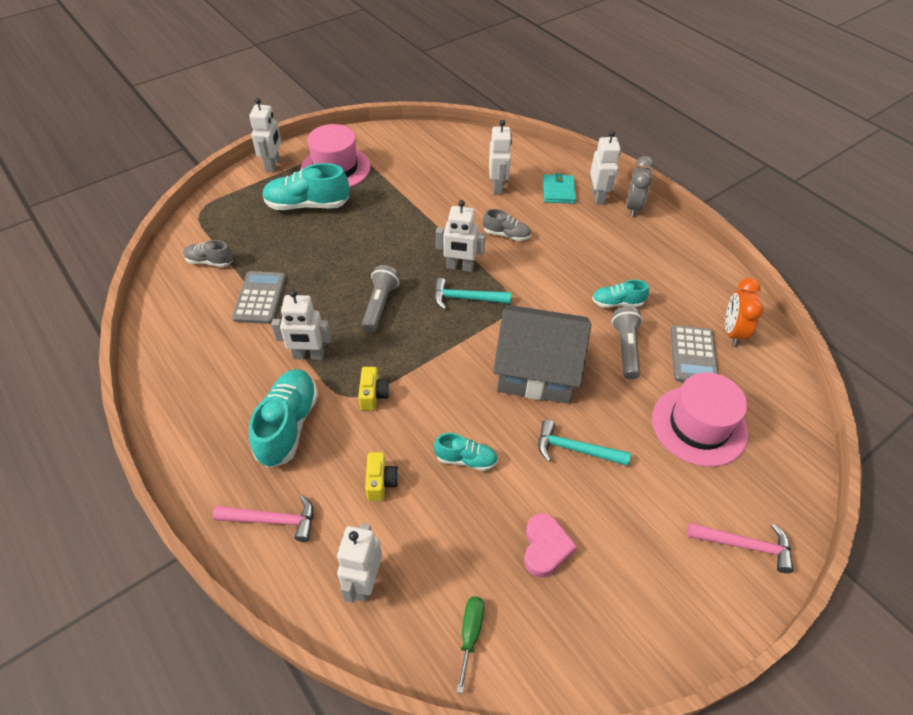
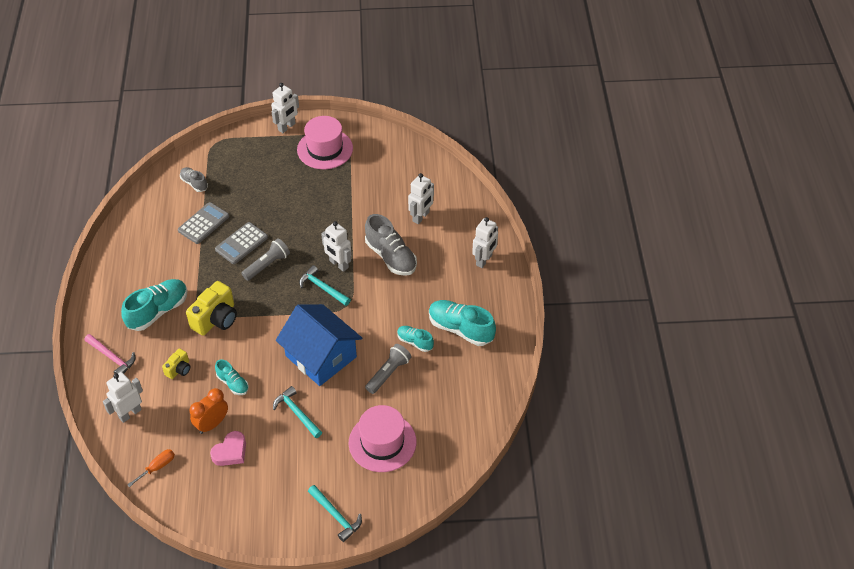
camera: 35 degrees right, 0 degrees up
(307, 205) = (283, 170): turquoise shoe -> turquoise shoe (460, 329)
(308, 355) = (201, 275): white robot -> none
(373, 395) = (216, 319): yellow camera -> yellow camera, size x1.85
(470, 634) = (157, 467): green screwdriver -> orange screwdriver
(506, 235) = (391, 257): grey shoe -> grey shoe, size x1.79
(537, 370) = (321, 356): grey house -> blue house
(558, 191) = (460, 241): turquoise wallet -> none
(633, 207) = (501, 281): grey clock -> none
(693, 355) = (426, 401): grey calculator -> grey calculator (241, 243)
(732, 332) = (469, 402): orange clock -> orange clock (212, 424)
(744, 545) = (336, 516): pink hammer -> turquoise hammer

